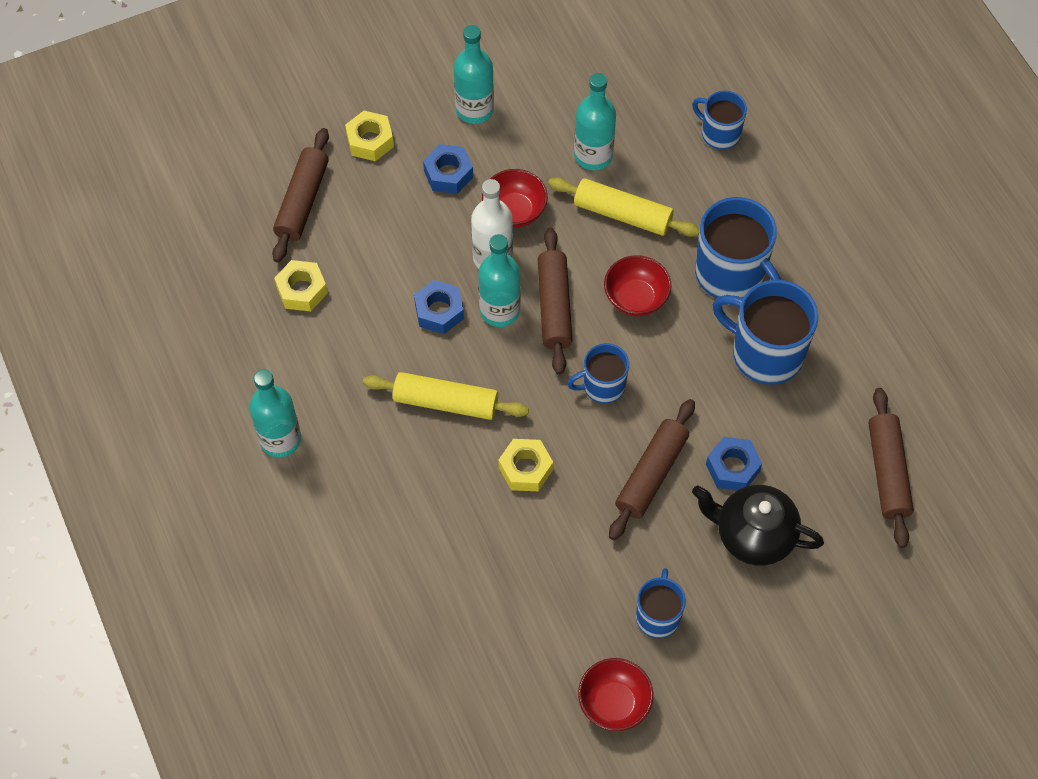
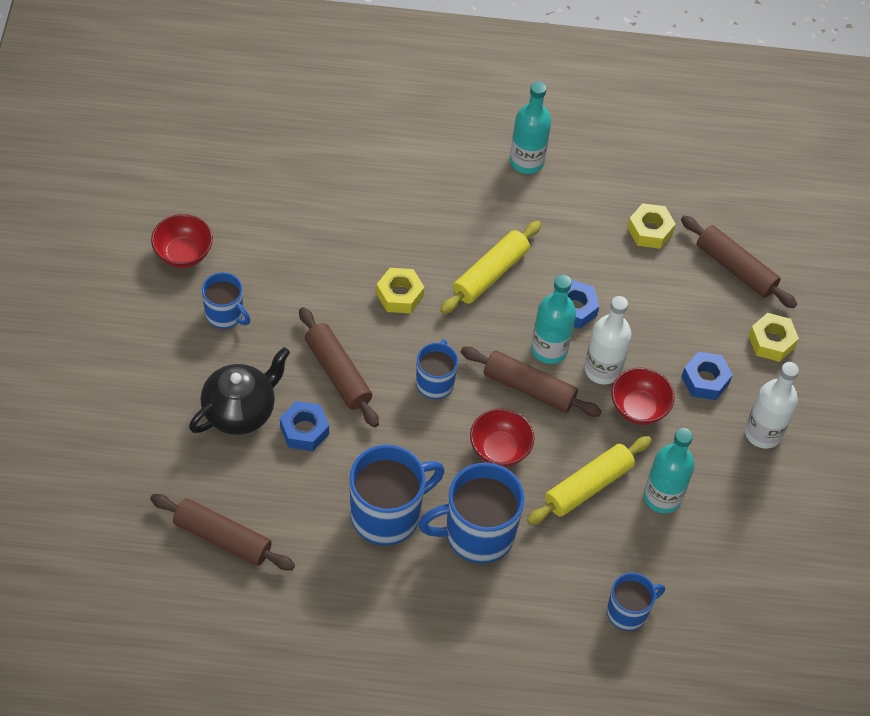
camera: 115 degrees right, 5 degrees down
(474, 109) = (763, 433): turquoise bottle -> white bottle

